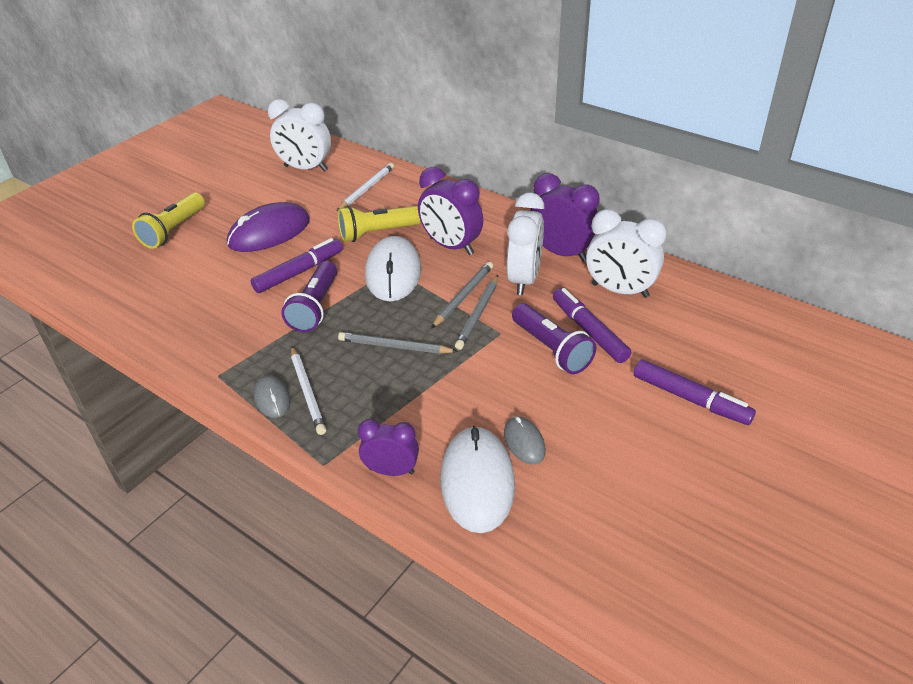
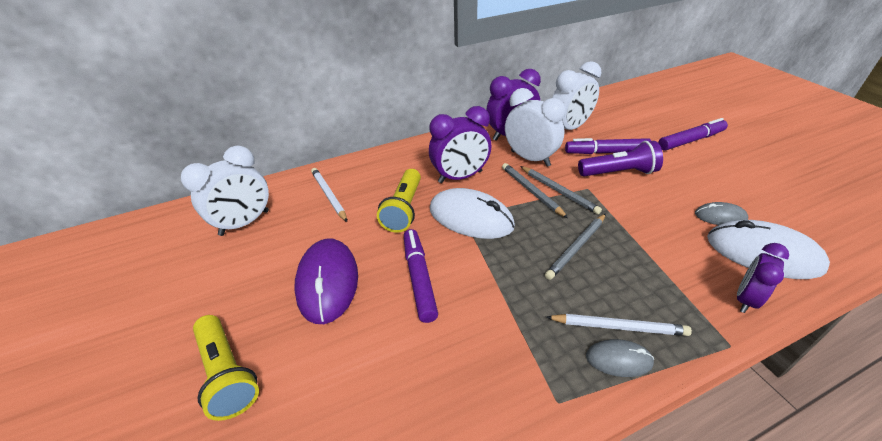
camera: 60 degrees left, 0 degrees up
(315, 307) = (487, 282): purple flashlight -> none

